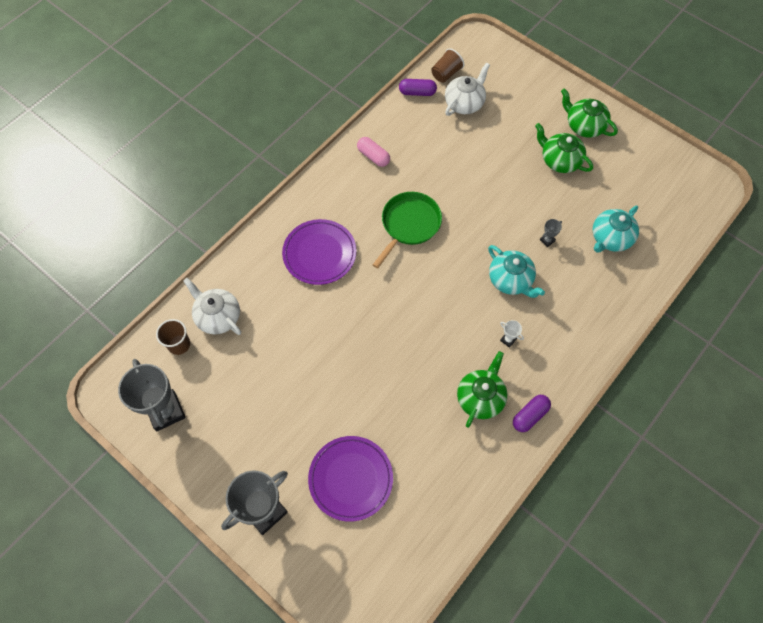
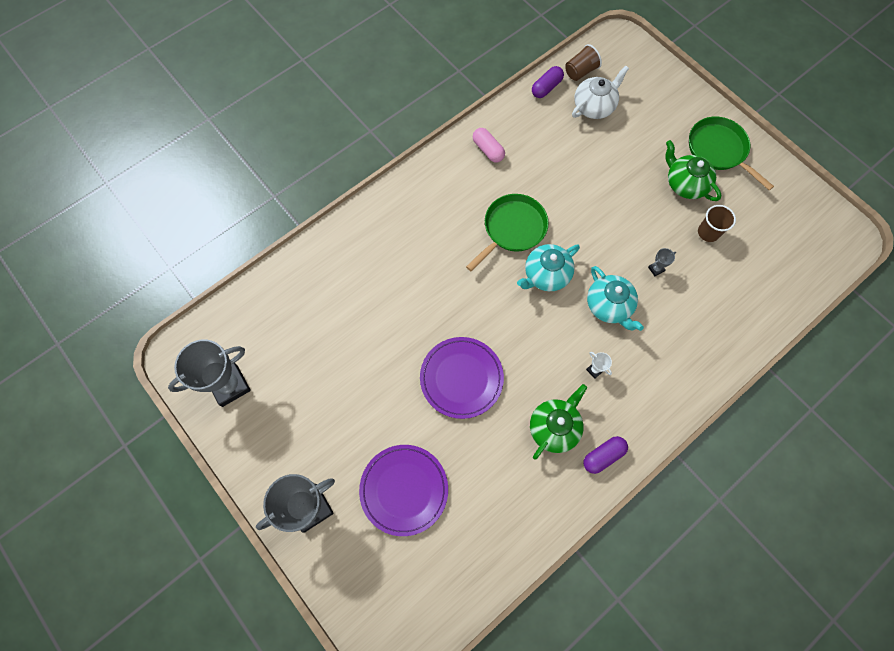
camera: 10 degrees right, 5 degrees up
(166, 411) = (229, 385): grey trophy -> grey trophy turned 75 degrees clockwise
(179, 344) = (255, 318): brown cup -> brown cup (708, 232)
(218, 316) = (299, 295): white teapot -> none
(319, 254) = (414, 245): purple plate -> purple plate (461, 378)
(417, 92) = (546, 87): purple capsule -> purple capsule turned 60 degrees counterclockwise
(584, 126) = (718, 150): green teapot -> green pan
(610, 238) = (724, 277): turquoise teapot -> turquoise teapot (546, 275)

